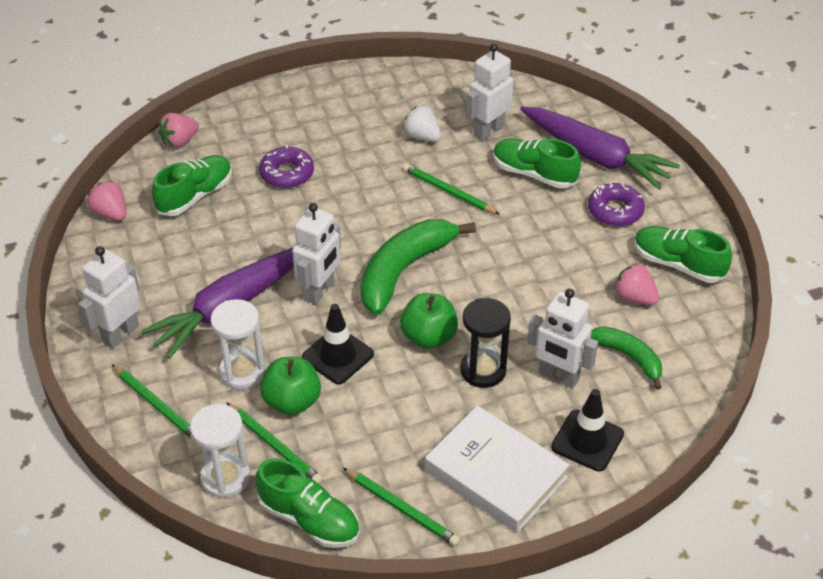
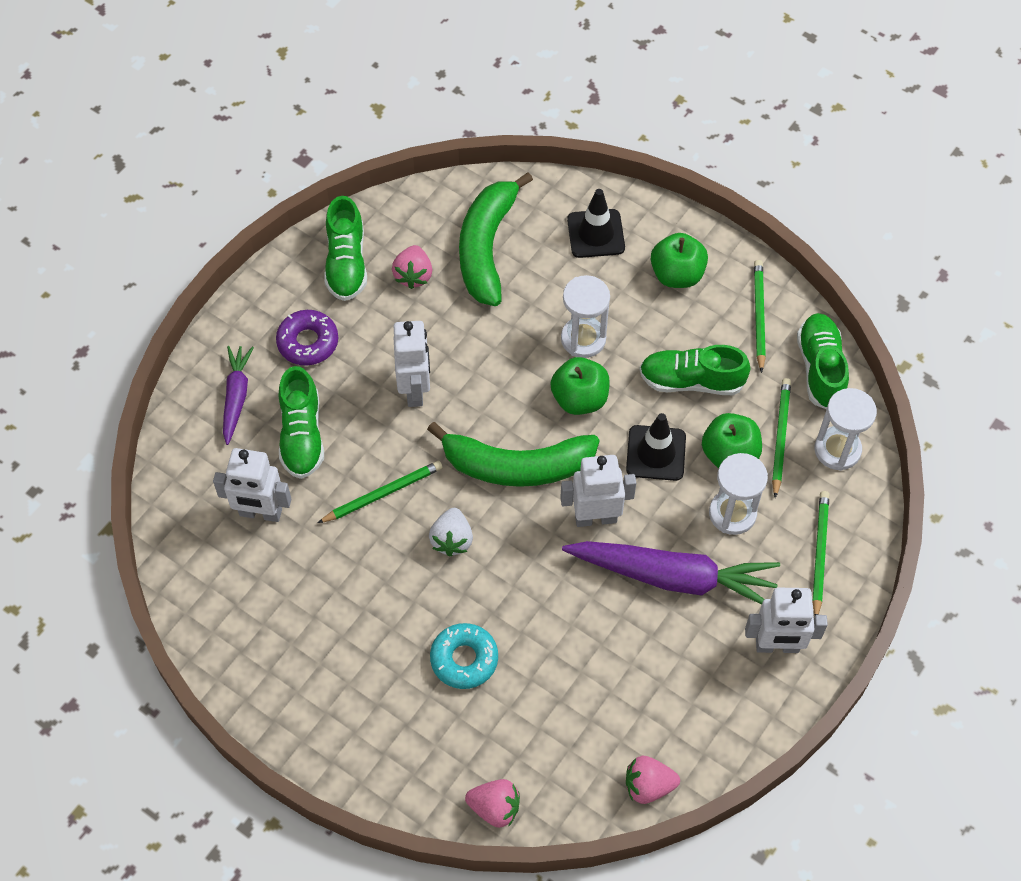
camera: 125 degrees left, 15 degrees up
(111, 214) = (648, 786): pink strawberry -> pink strawberry turned 75 degrees clockwise
(195, 196) = (561, 723): green shoe -> green shoe (691, 381)
(287, 173) = (464, 659): purple donut -> turquoise donut
(422, 137) = (314, 568): white strawberry -> white strawberry (452, 540)
(448, 192) = (382, 493): green pencil -> green pencil turned 120 degrees counterclockwise
(483, 370) = (583, 339): black hourglass -> white hourglass
(495, 474) = (677, 274): white book -> green apple
(558, 376) = (546, 284): white robot -> white robot (415, 389)
(596, 156) = (236, 396): purple carrot -> purple carrot, size x0.55
(629, 357) = (486, 247): green banana -> green banana, size x1.75

